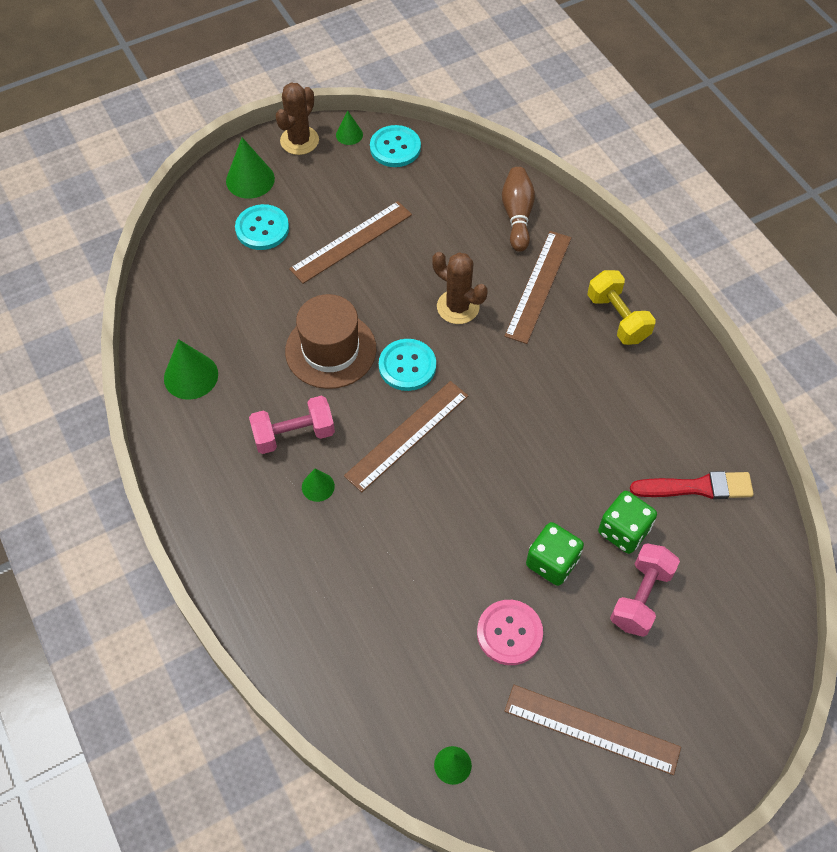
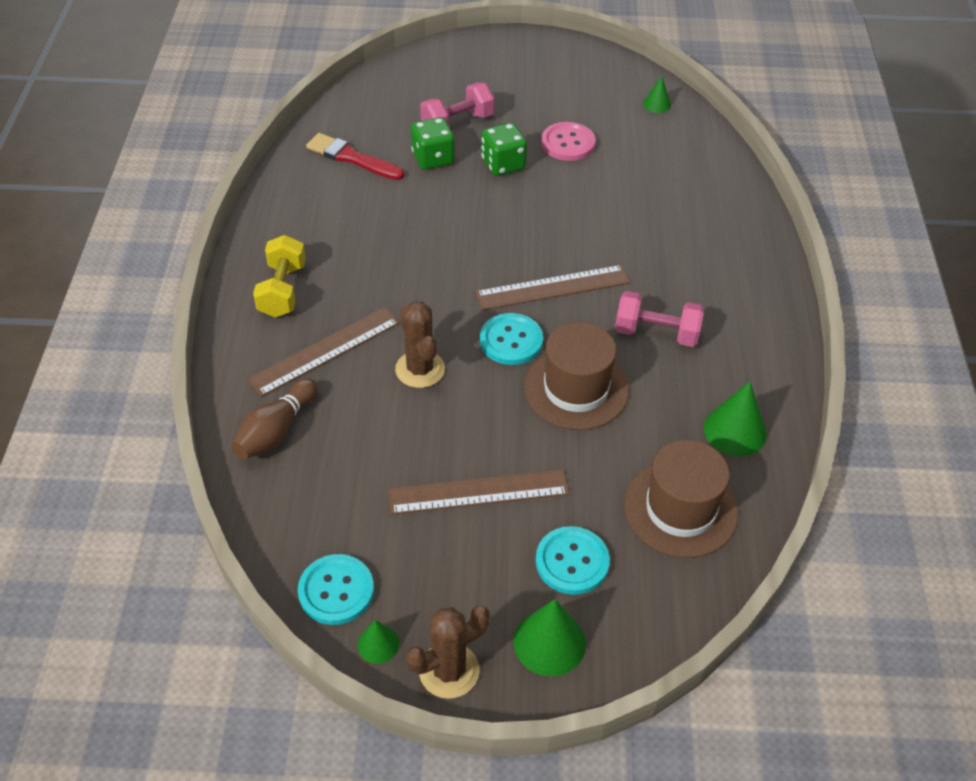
camera: 150 degrees left, 10 degrees down
(206, 296) = (680, 509): none -> brown hat
(318, 486) = (657, 285): green cone -> none
(591, 729) = (552, 84): brown ruler -> none

